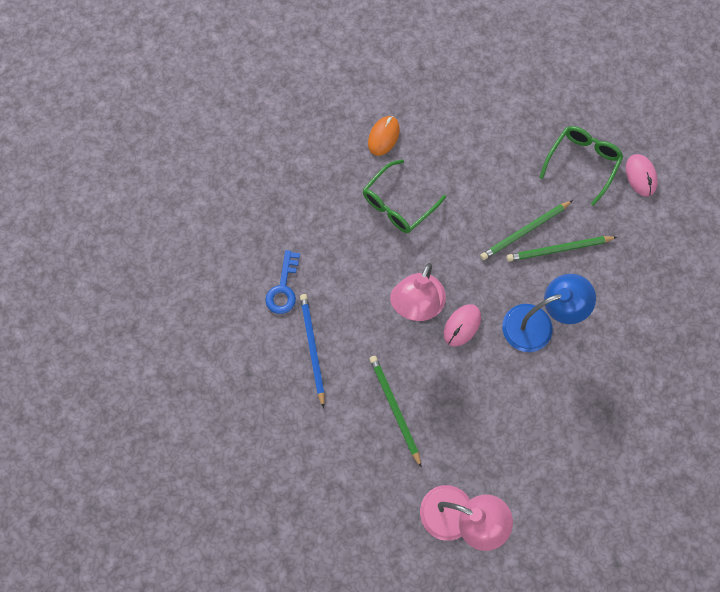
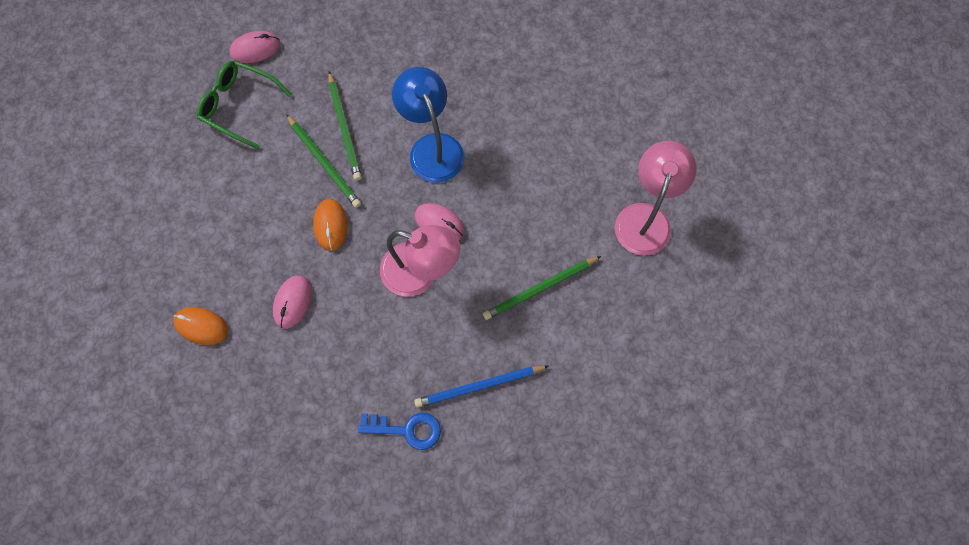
camera: 95 degrees left, 0 degrees up
(398, 204) = (292, 302): green glasses -> pink mouse
(465, 235) = (330, 225): none -> orange mouse

